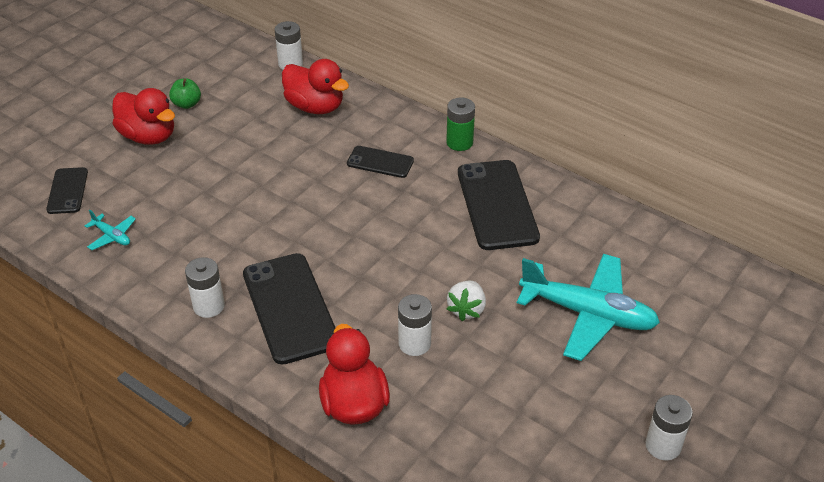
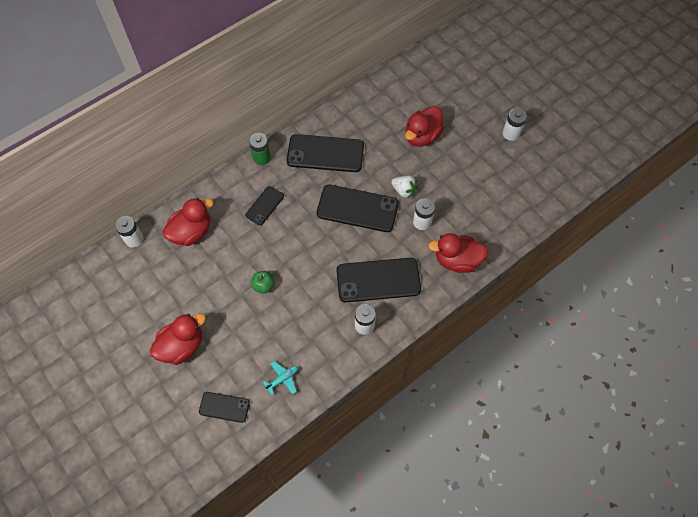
camera: 75 degrees left, 20 degrees up
(187, 104) = (153, 316): green apple -> green apple (263, 286)
(411, 260) = (357, 208): none -> black phone
(588, 314) = (422, 136): turquoise plane -> red duck

